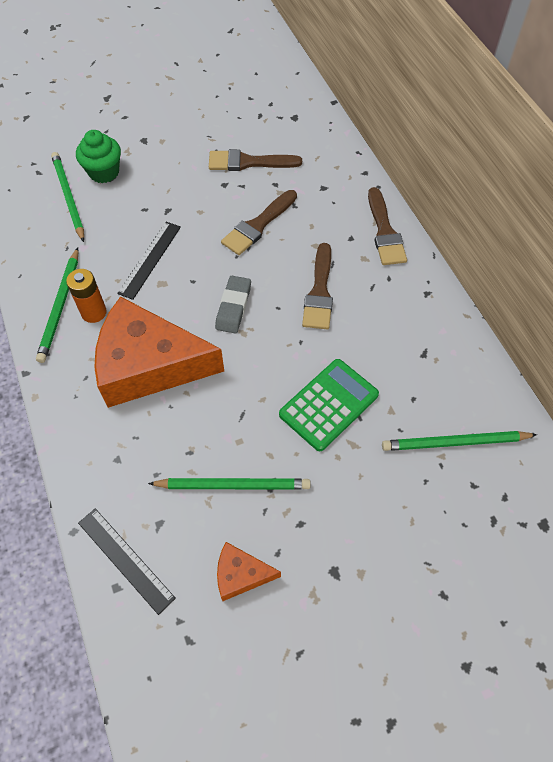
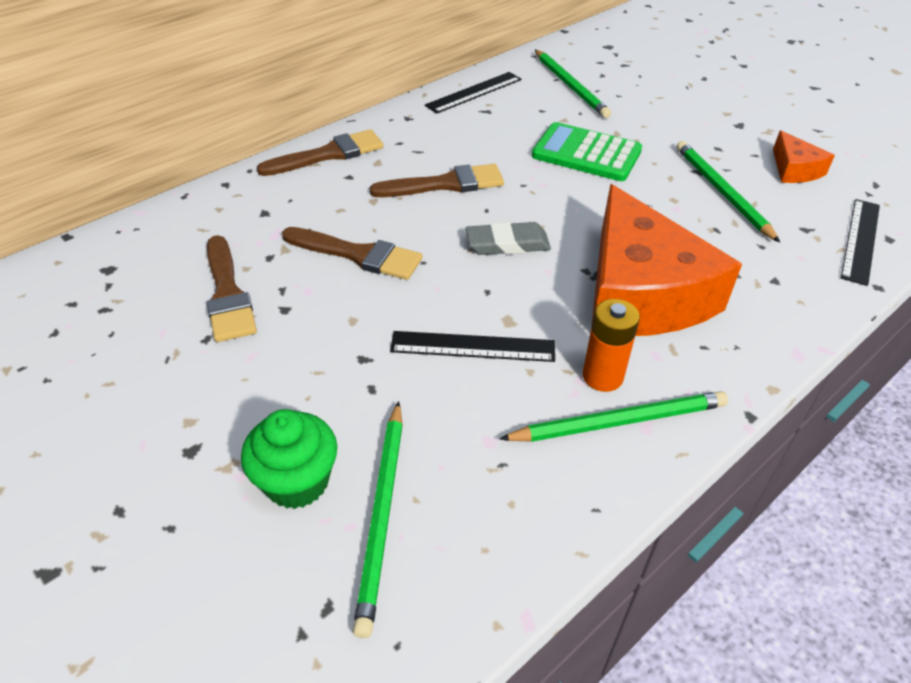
camera: 110 degrees left, 15 degrees down
(68, 197) = (382, 513): green pencil -> green pencil turned 45 degrees counterclockwise
(460, 354) = (474, 92): none -> black ruler

